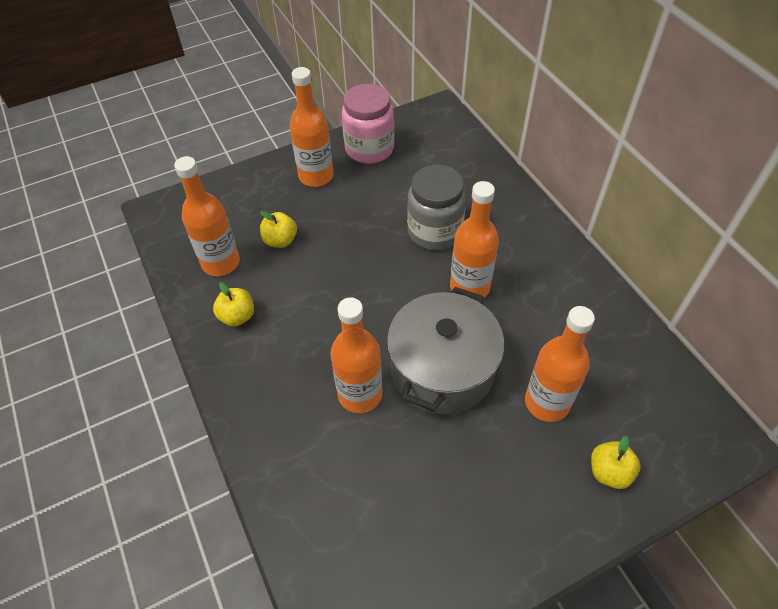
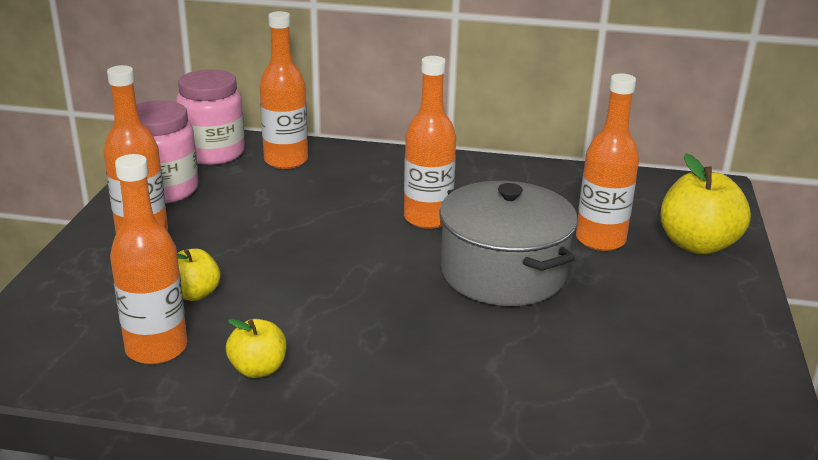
camera: 55 degrees left, 25 degrees down
(360, 394) = (475, 331): orange bottle -> orange bottle (286, 161)
(434, 135) = (213, 153): none -> pink jar
(434, 232) = (334, 206): grey jar -> none
(609, 472) = (697, 245): yellow apple -> yellow apple, size x1.76

